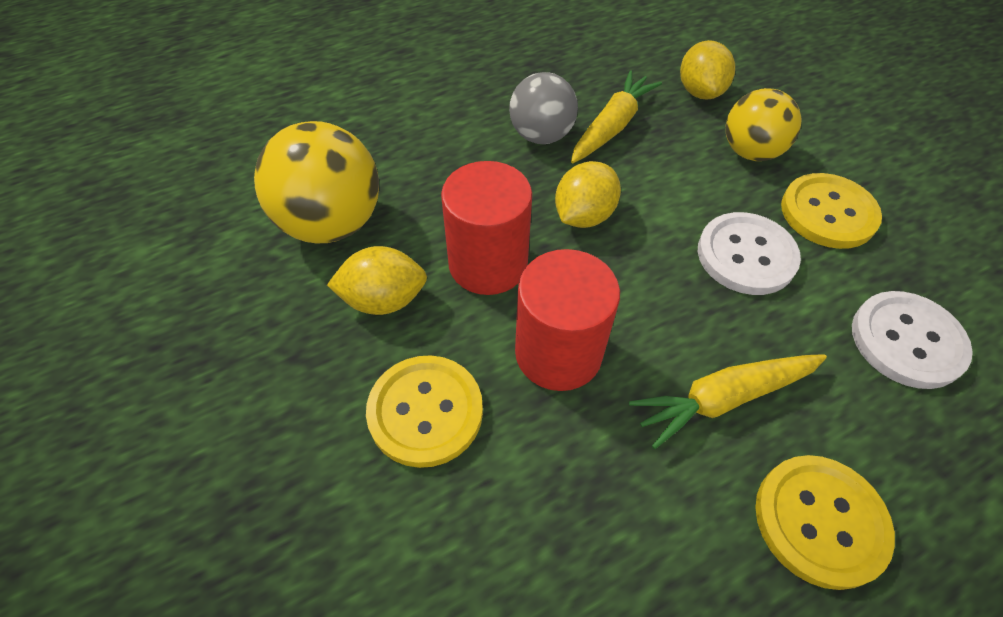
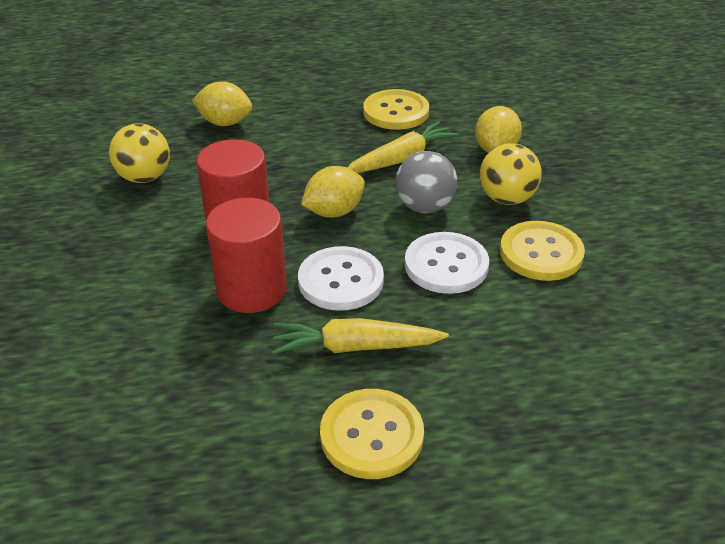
camera: 20 degrees right, 15 degrees down
(331, 223) = (144, 177): yellow ball -> yellow ball, size x0.66
(383, 300) = (150, 230): yellow lemon -> yellow lemon (225, 123)
(425, 412) = (134, 300): yellow button -> yellow button (396, 112)
(541, 135) = (339, 154): grey ball -> grey ball (424, 207)
(907, 341) = (538, 350): white button -> white button (341, 281)

